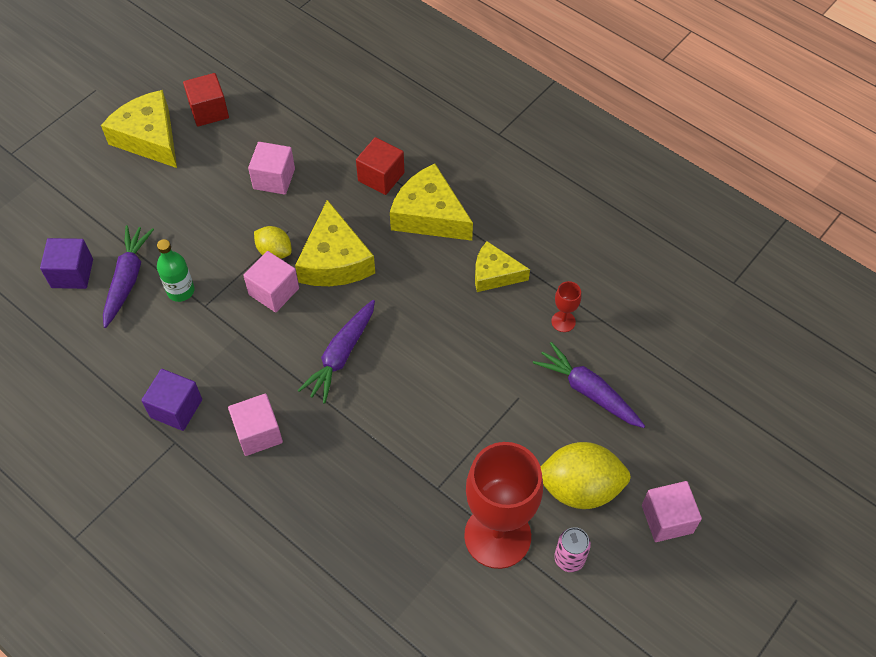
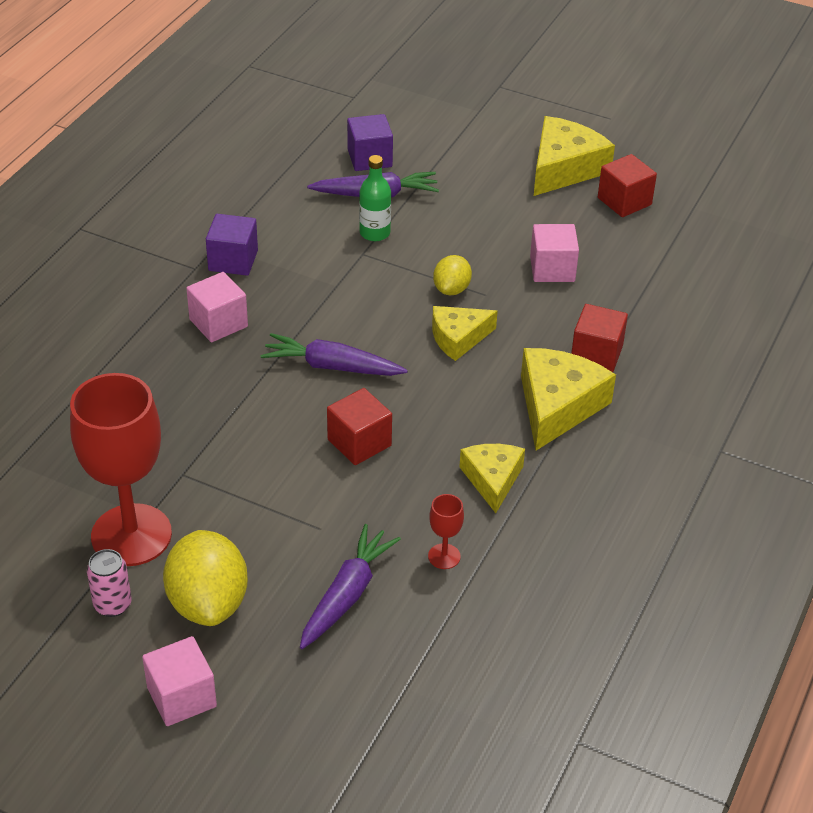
camera: 75 degrees right, 15 degrees down
(274, 291) = (398, 299): pink cube -> none
(335, 260) = (458, 338): yellow cheese -> yellow cheese, size x0.64
(434, 353) = (359, 442): none -> red cube

